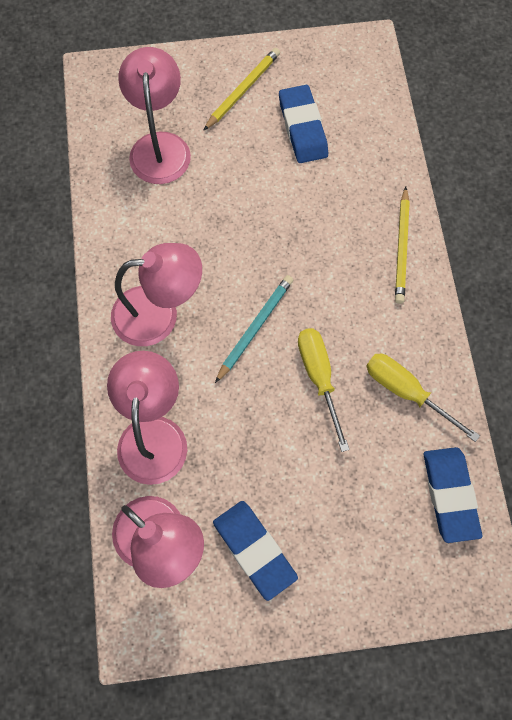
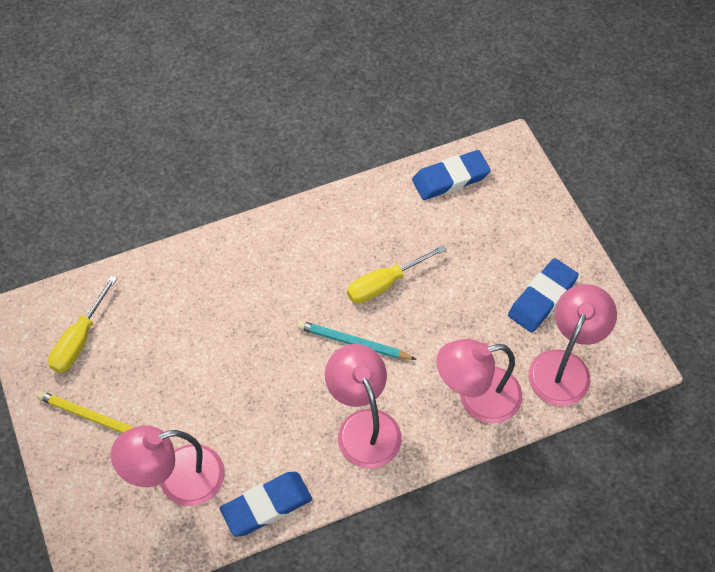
camera: 105 degrees left, 10 degrees down
(302, 128) = (130, 352): blue eraser -> blue eraser (267, 506)
(401, 247) = (244, 246): yellow pencil -> none
(406, 392) = (377, 220): yellow screwdriver -> yellow screwdriver (80, 339)

